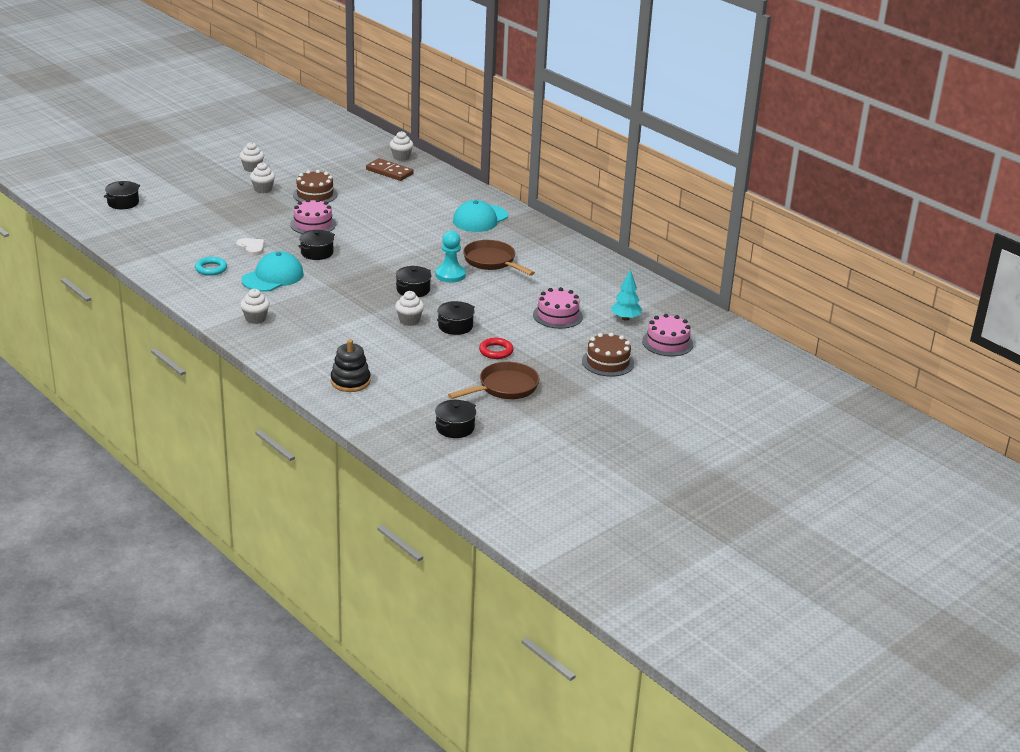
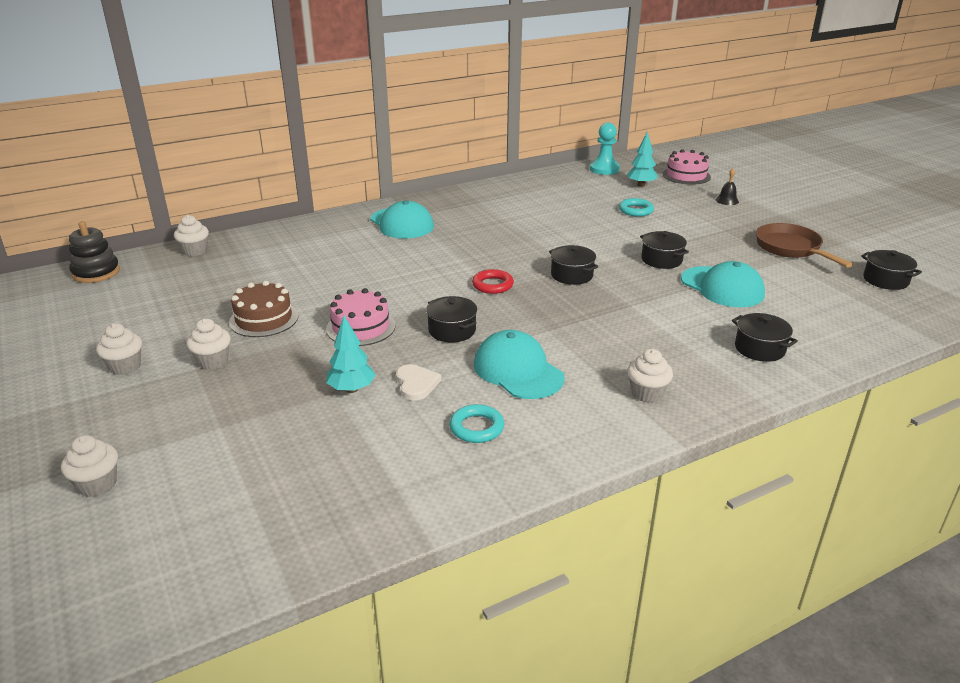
camera: 75 degrees left, 0 degrees up
(123, 203) = (150, 529): black pot -> black pot (759, 349)
(242, 231) = (351, 389): none -> turquoise tree
(251, 248) = (416, 384): white heart -> white heart turned 105 degrees clockwise
(350, 381) = (807, 332): black stacking toy -> black stacking toy (96, 272)
(389, 172) = (233, 262): brown domino -> none
(409, 320) = (649, 284): white cupcake -> white cupcake (97, 484)
(414, 351) = (722, 287): none -> turquoise cap
(450, 275) = (537, 251): turquoise pawn -> turquoise pawn (604, 169)
(492, 261) = (510, 228): brown pan -> none
(496, 351) = (715, 245): red ring -> red ring (492, 285)
(557, 315) = (636, 210): pink cake -> turquoise ring
(608, 362) = (727, 200): brown cake -> black bell

